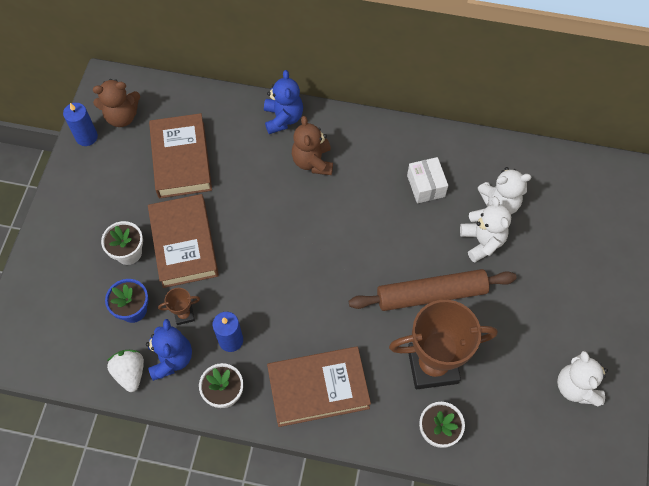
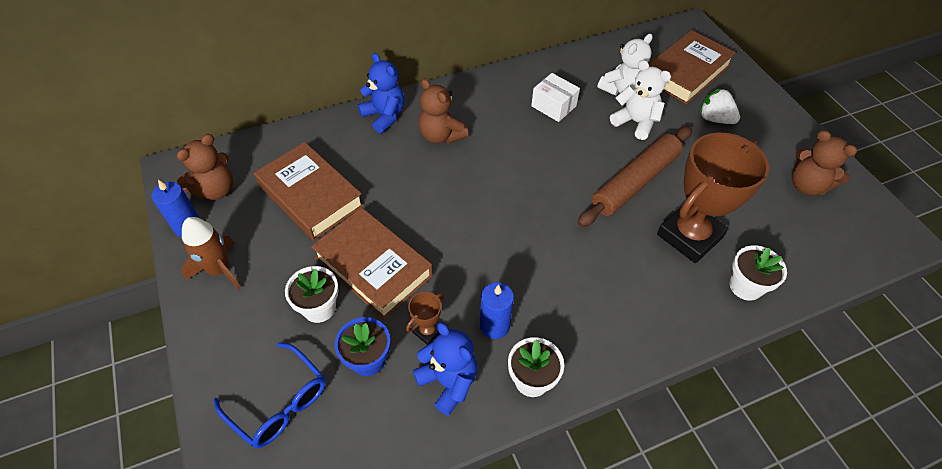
camera: 35 degrees left, 10 degrees down
(62, 303) = (278, 402): none -> blue glasses
(86, 184) = (220, 270): none -> brown rocket
(130, 373) = (415, 425): white strawberry -> white strawberry (714, 119)
(318, 388) = (614, 316): brown book -> brown book (686, 72)
(576, 387) = (807, 186): white teddy bear -> brown teddy bear

